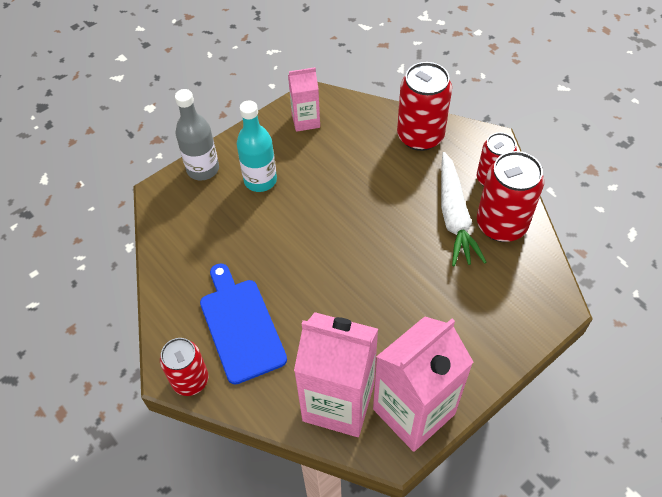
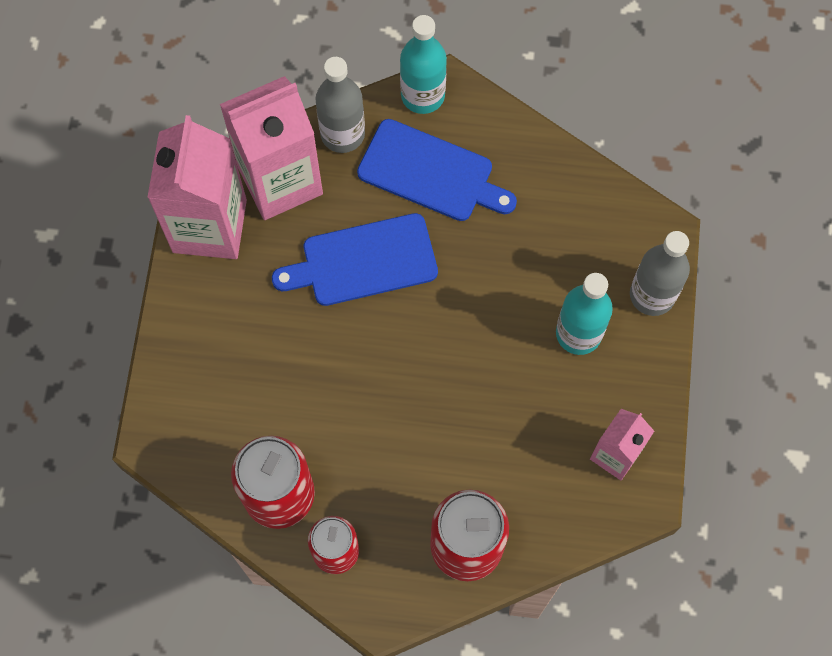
camera: 135 degrees right, 15 degrees up
(190, 380) = (423, 95): red can -> turquoise bottle
(267, 399) = (342, 134): none -> grey bottle
(335, 307) = (363, 261): none -> blue cutting board
(454, 216) = (336, 464): white carrot -> none

